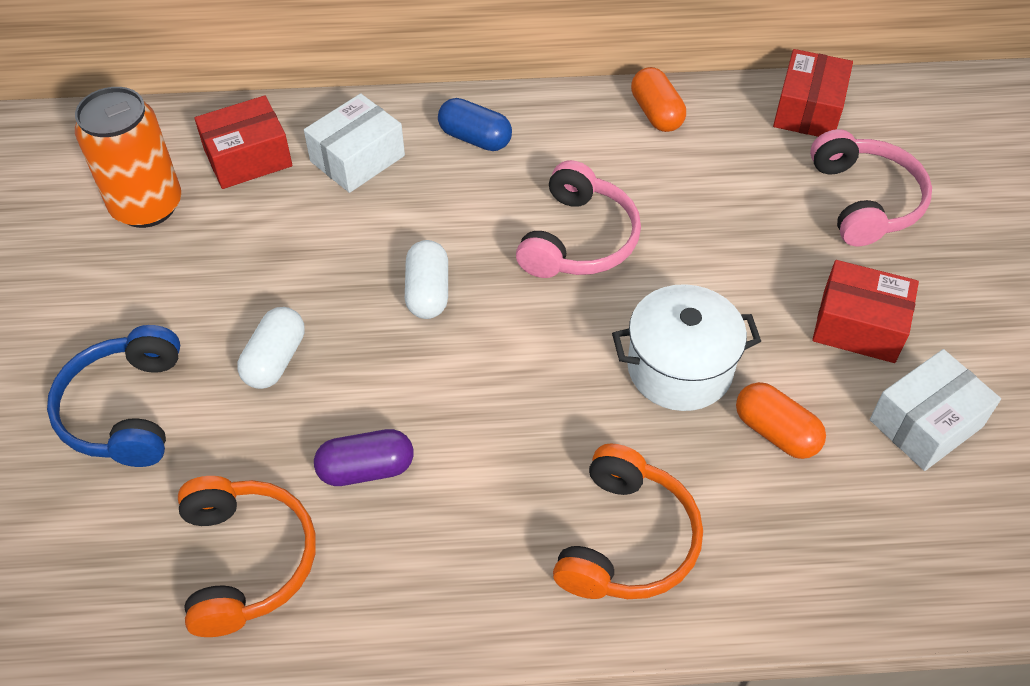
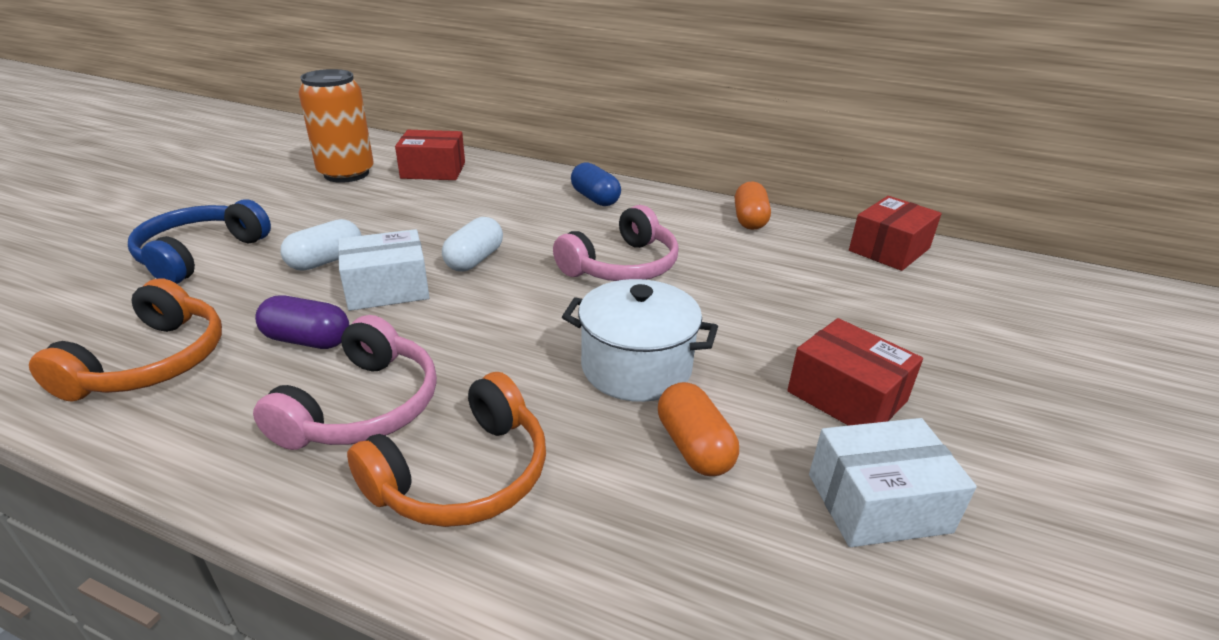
camera: 25 degrees right, 20 degrees down
(357, 158) = (502, 187): white box -> white box (387, 288)
(865, 200) = (911, 314): pink headphones -> pink headphones (363, 407)

